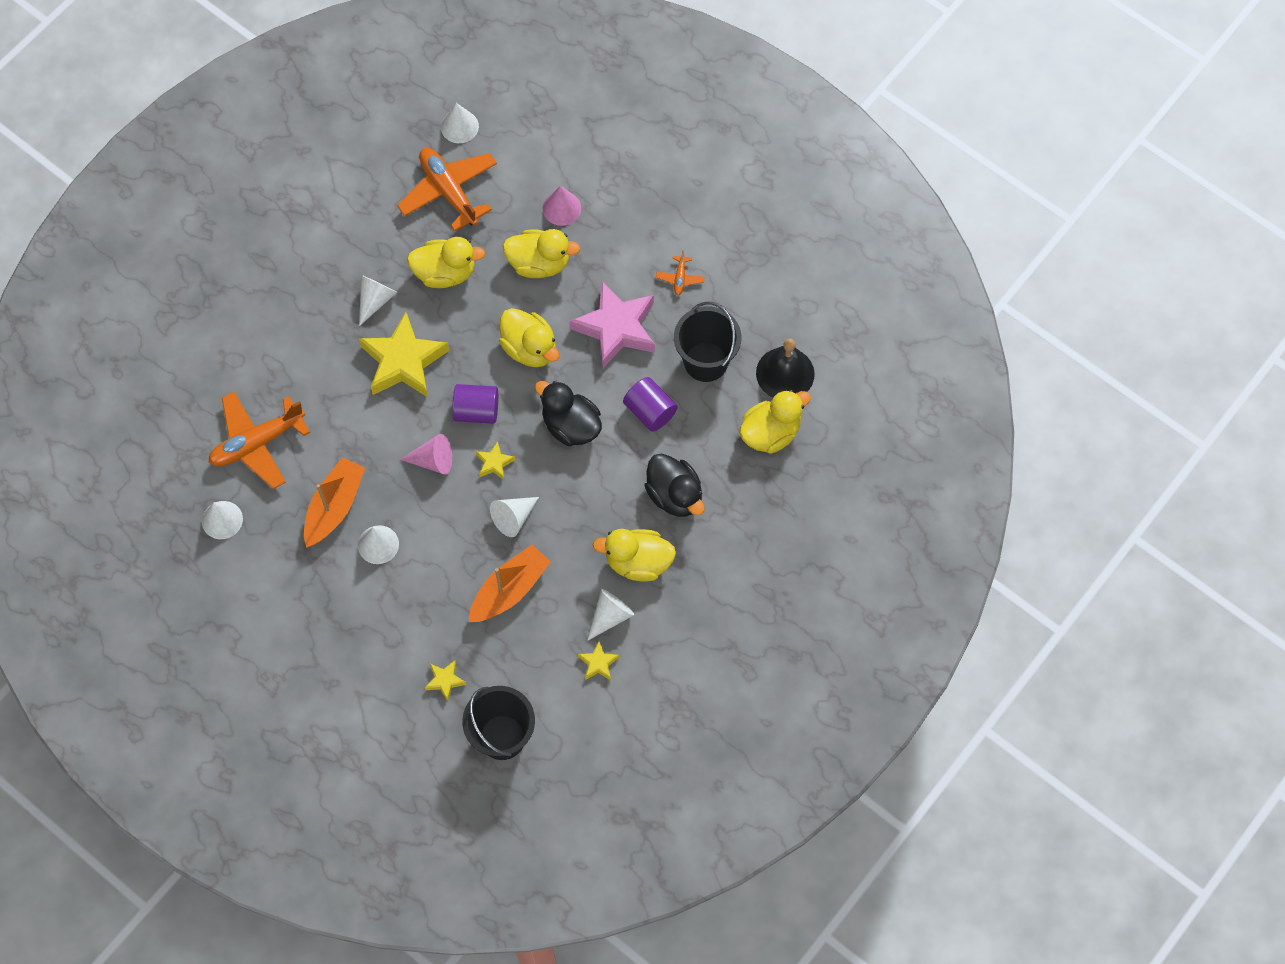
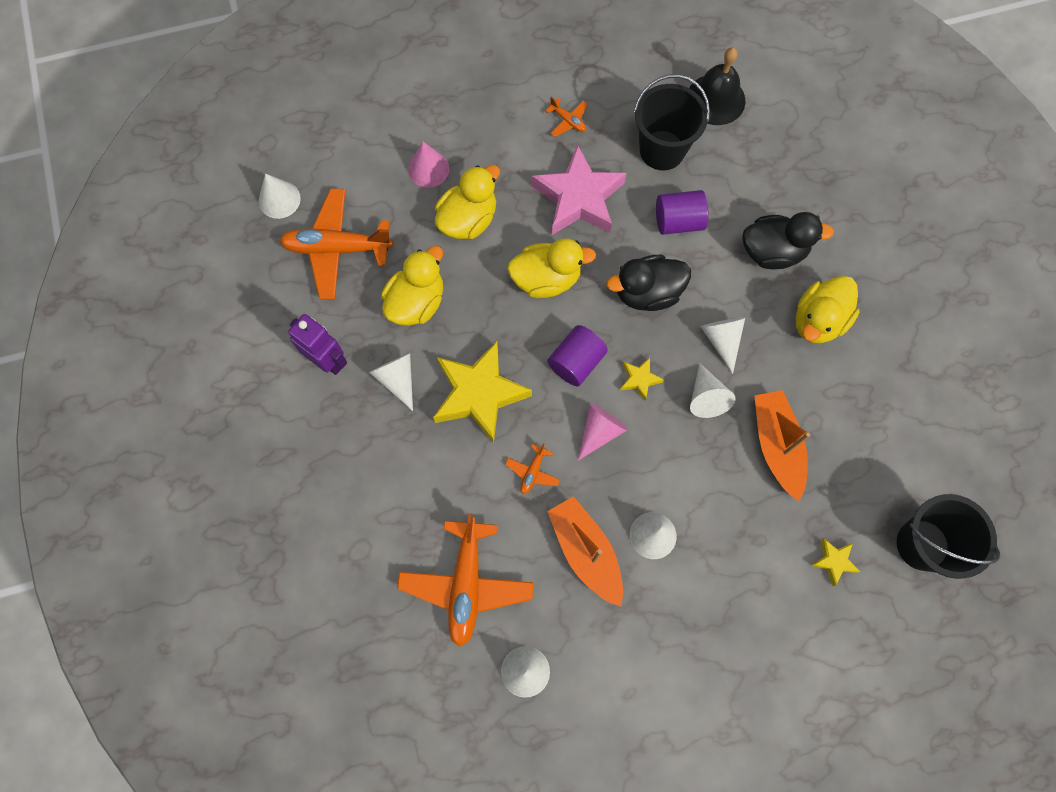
camera: 55 degrees left, 5 degrees up
(357, 245) = (327, 360): none -> purple robot
(369, 434) = (532, 472): none -> orange plane
(598, 663) = (897, 414): yellow star -> none
(610, 616) = (856, 376): white cone -> white cone (722, 340)
(770, 433) = (763, 143): yellow duck -> none

